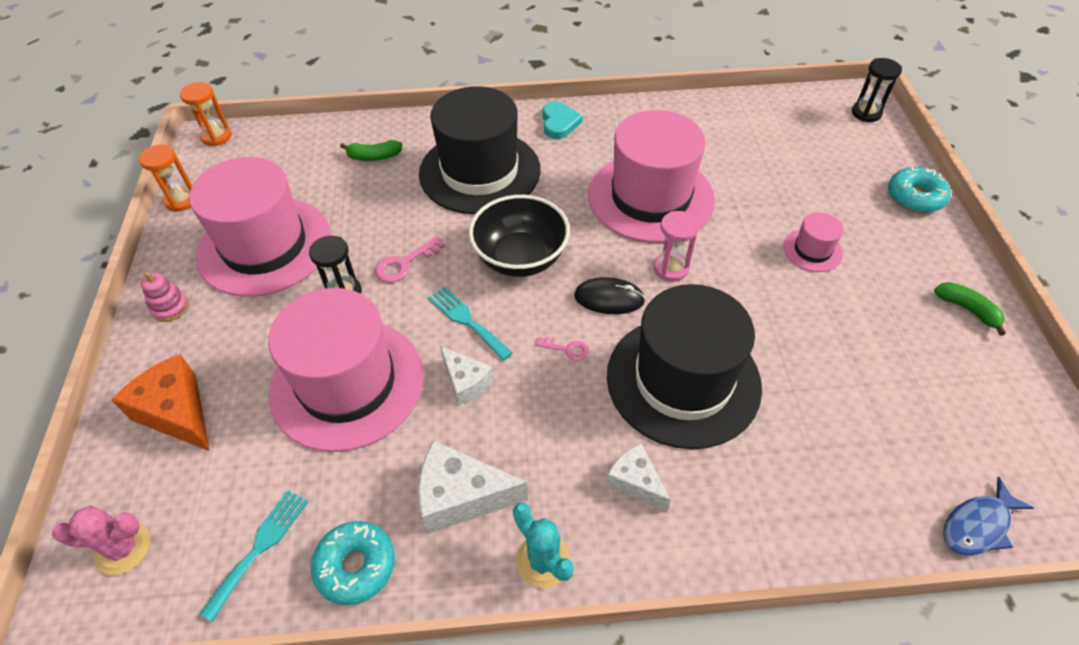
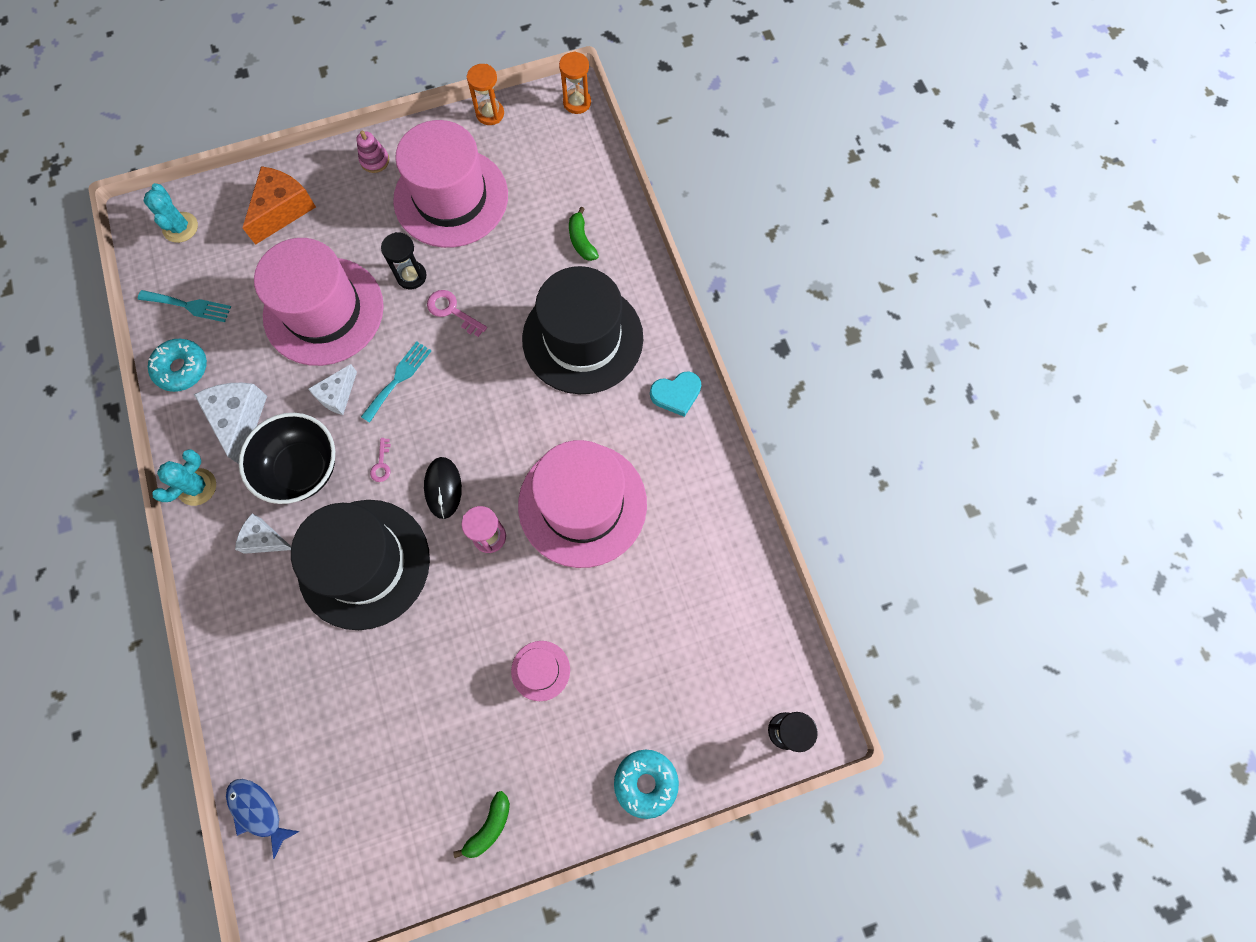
camera: 75 degrees right, 20 degrees up
(123, 548) = (180, 227): pink cactus -> turquoise cactus
(520, 258) = (476, 403): black bowl -> black bowl (302, 469)
(635, 482) = (265, 539): white cheese -> white cheese turned 105 degrees counterclockwise

